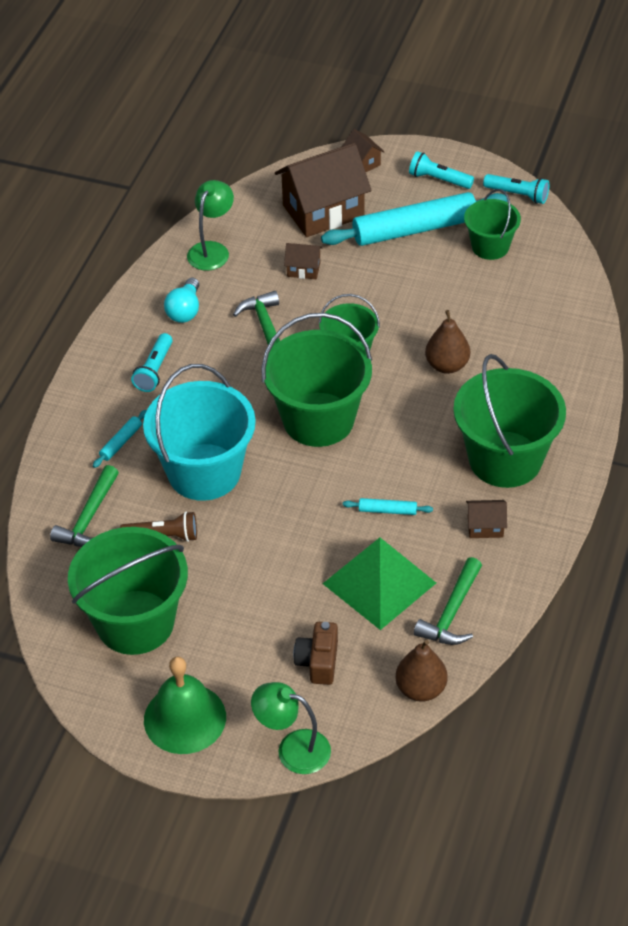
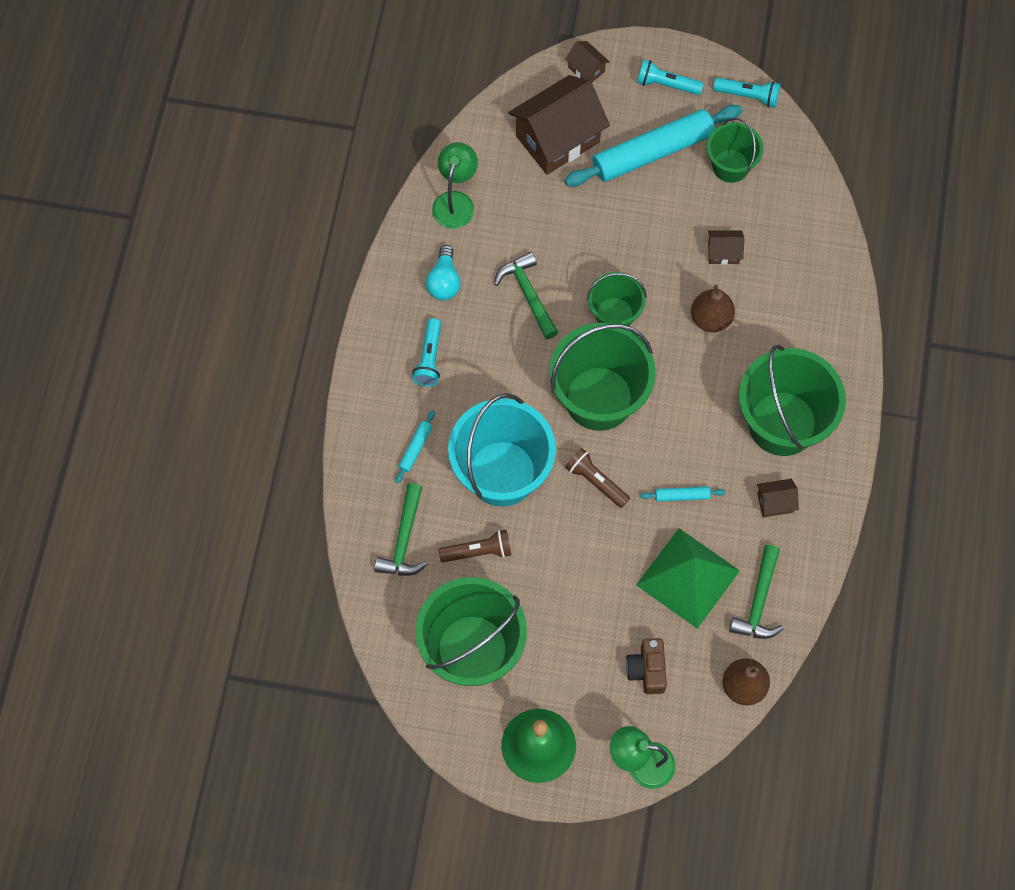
camera: 10 degrees left, 20 degrees up
(299, 489) = (595, 481): none -> brown flashlight
(303, 269) = (551, 216): brown house -> brown house (723, 253)

